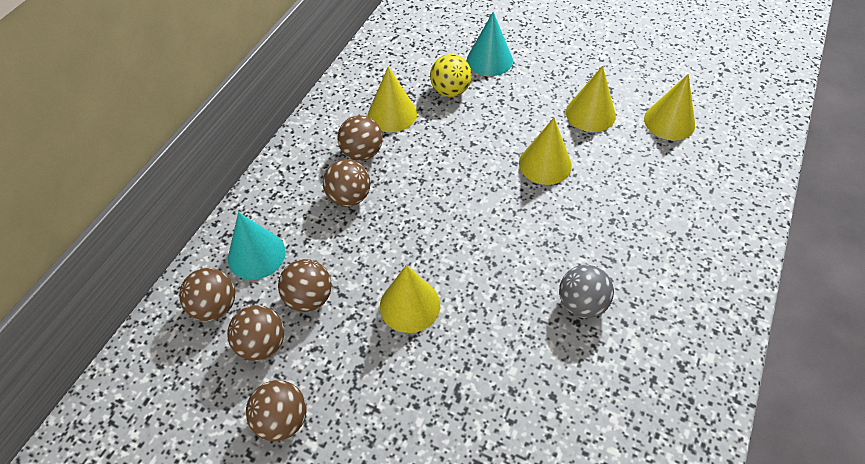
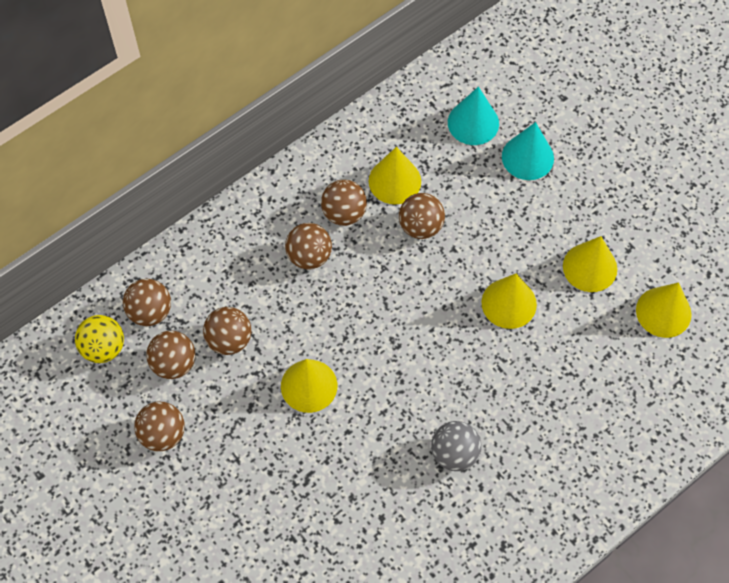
camera: 25 degrees right, 10 degrees up
(256, 255) = (203, 278): turquoise cone -> turquoise cone (473, 123)
(434, 138) = (420, 226): none -> brown ball
(450, 91) = (466, 178): yellow ball -> yellow ball (103, 348)

